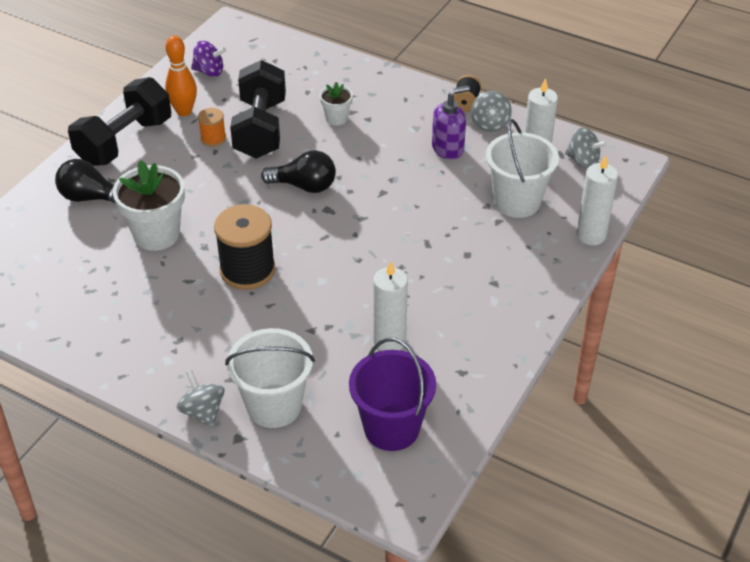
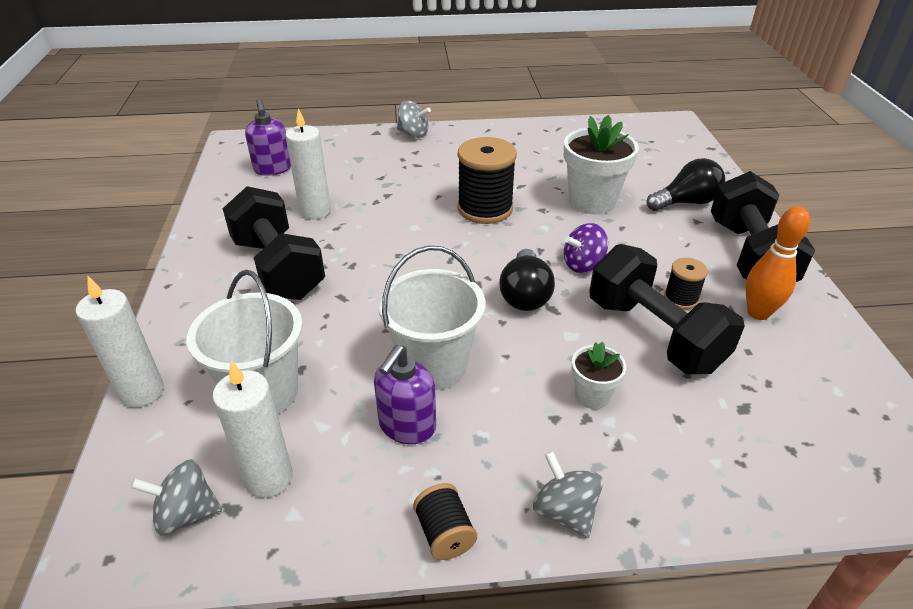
camera: 145 degrees right, 5 degrees down
(209, 71) = (827, 380): purple spinning top -> purple spinning top (583, 264)
(213, 139) = (681, 298): orange spool -> black spool
(274, 406) = (369, 151): white bucket -> white bucket (434, 365)
(304, 186) = (525, 295): black light bulb -> black light bulb turned 60 degrees counterclockwise
(391, 428) = (273, 169): purple bucket -> purple soap dispenser
(457, 291) = (278, 268): none -> black dumbbell
(490, 124) = (376, 508): grey spinning top -> grey spinning top (565, 511)

